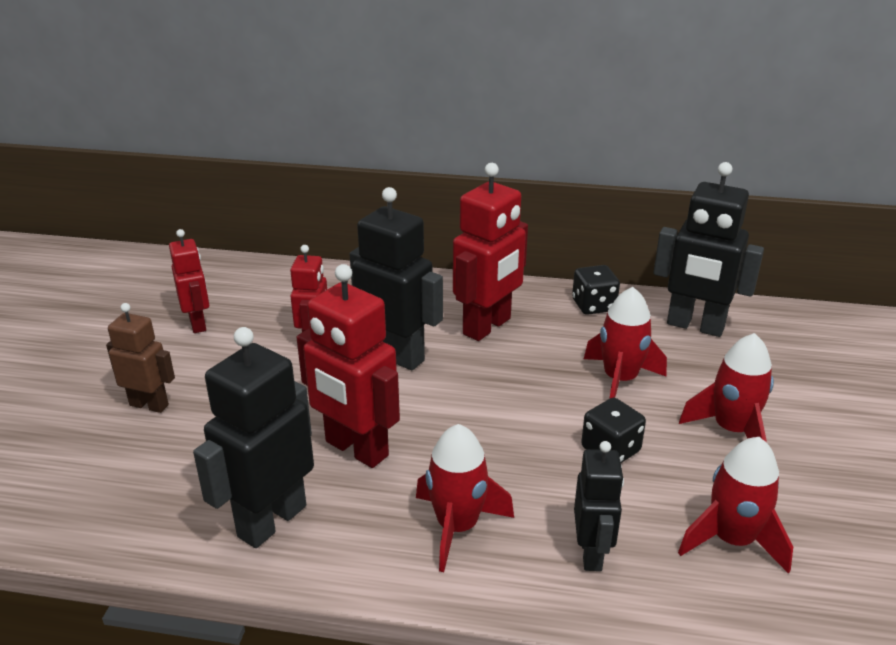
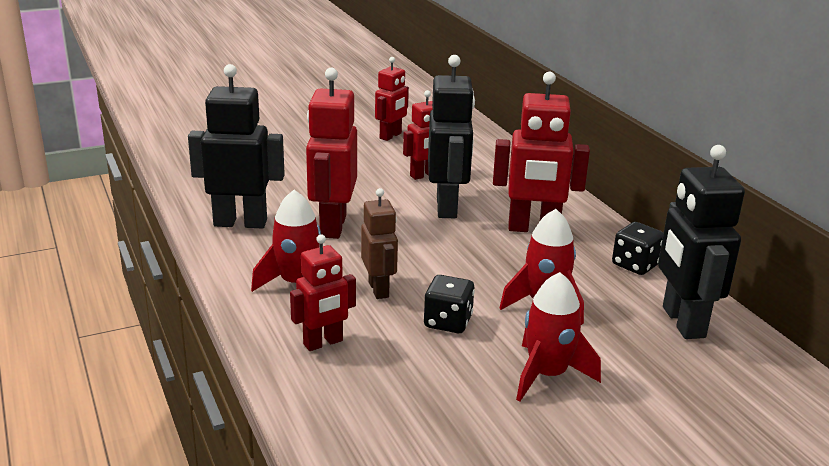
camera: 55 degrees right, 5 degrees down
(149, 405) = (298, 153): brown robot -> brown robot (379, 289)
(591, 553) = (323, 343): black robot -> red robot
(732, 540) = (403, 404): red rocket -> none

